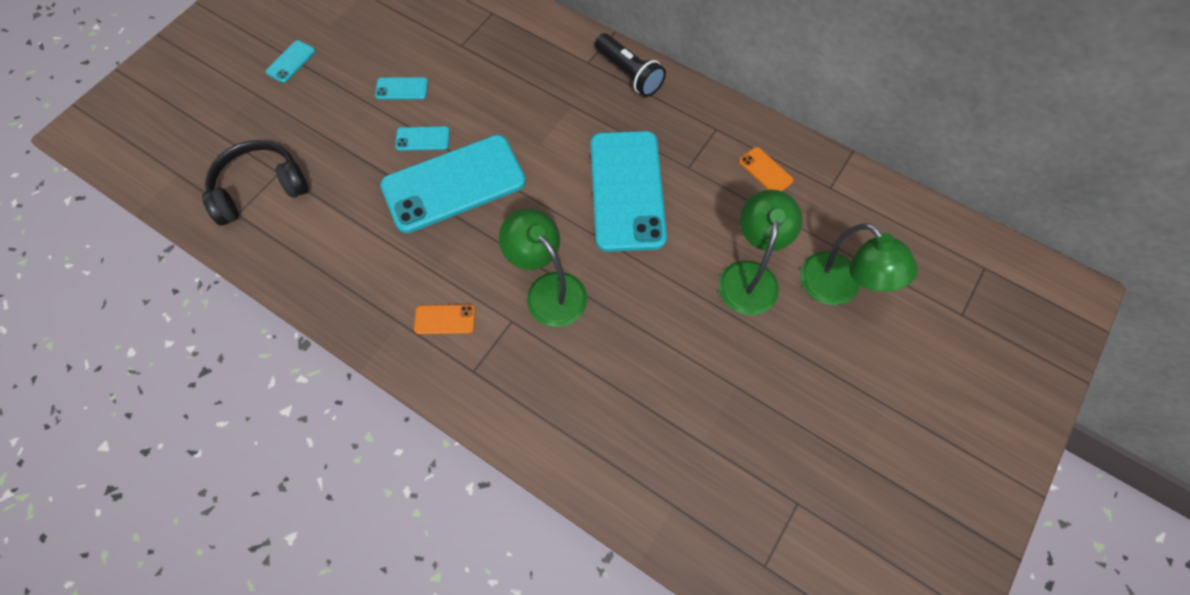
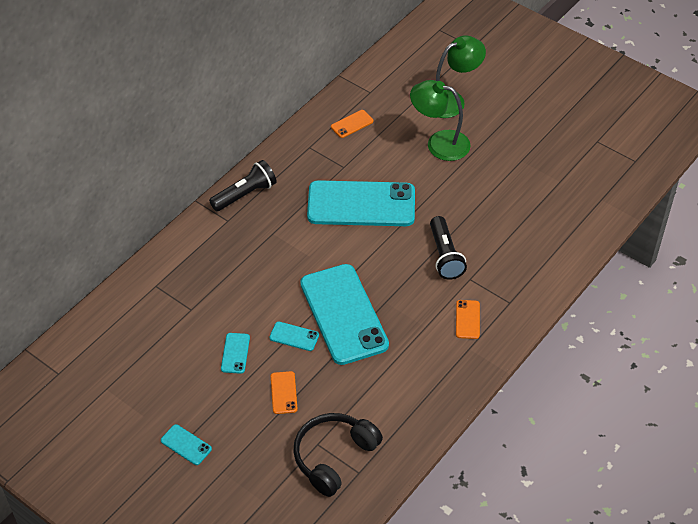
camera: 85 degrees left, 15 degrees down
(260, 189) = (334, 457): black headphones -> black headphones turned 60 degrees clockwise
(347, 136) = (284, 393): none -> orange phone
(422, 139) = (294, 336): turquoise phone -> turquoise phone turned 75 degrees counterclockwise
(548, 289) = (445, 256): green lamp -> black flashlight

